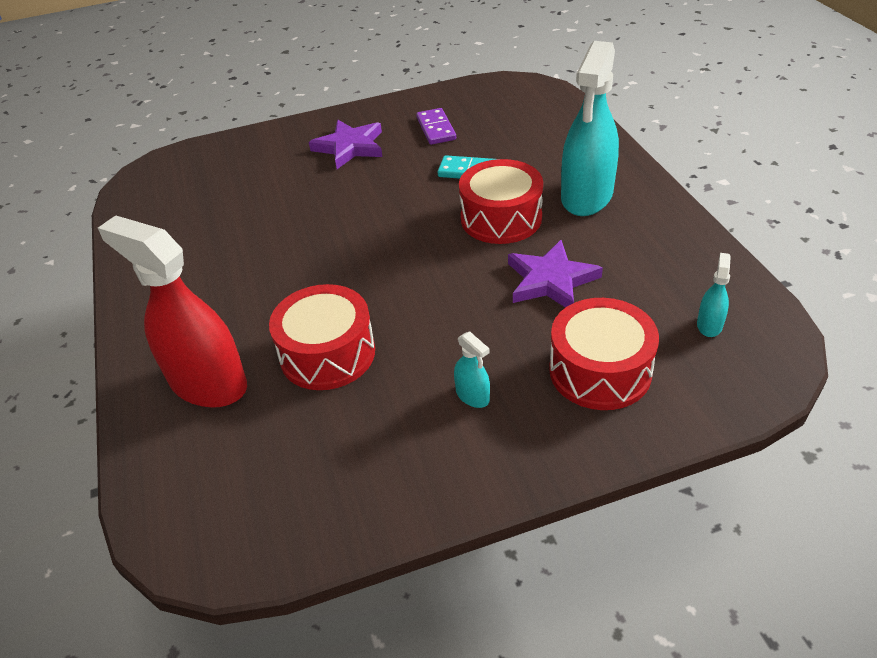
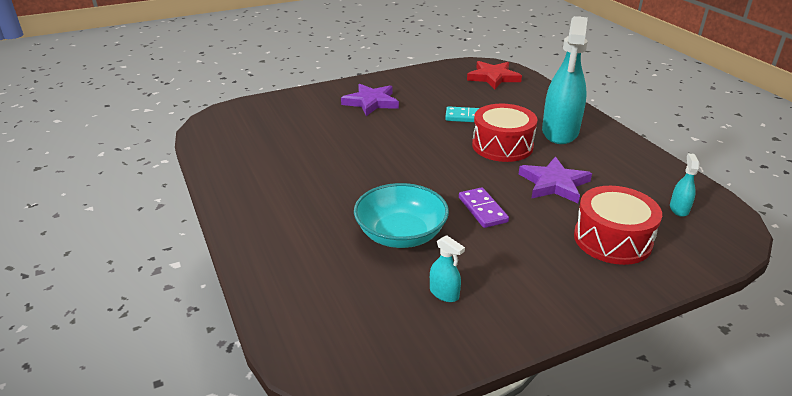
camera: 10 degrees left, 10 degrees down
(208, 383) = (310, 257): red spray bottle -> none
(327, 354) = (401, 234): red drum -> turquoise bowl
(436, 129) = (433, 91): purple domino -> purple domino (482, 210)
(472, 395) = (524, 258): turquoise spray bottle -> turquoise spray bottle (444, 293)
(524, 105) = (493, 77): none -> red star

